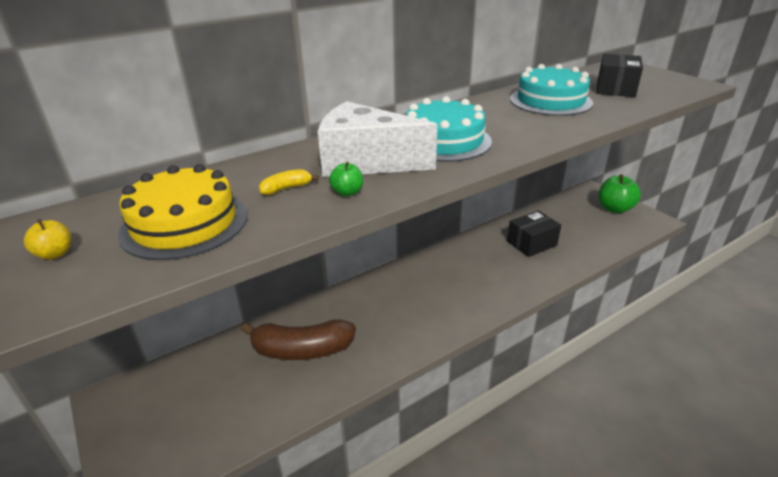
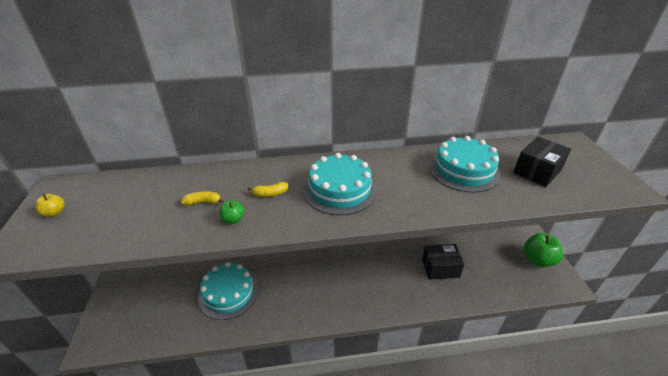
camera: 25 degrees right, 5 degrees up
(185, 223) = (128, 212): yellow cake -> none
(302, 350) = (228, 293): brown banana -> turquoise cake
(365, 162) = (270, 194): white cheese -> yellow banana

